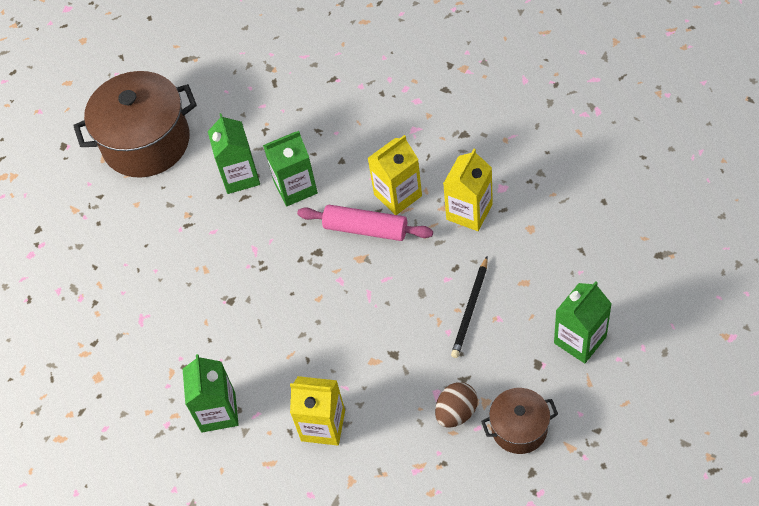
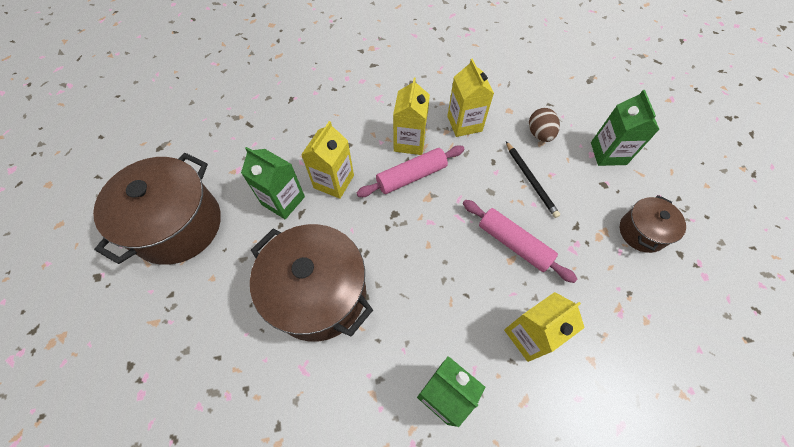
camera: 50 degrees left, 5 degrees up
(199, 273) = (319, 294): none -> brown pot
(295, 187) = (334, 181): green carton -> yellow carton
(390, 350) = (513, 244): none -> pink rolling pin
(456, 412) = (597, 252): brown egg -> brown egg (539, 134)

